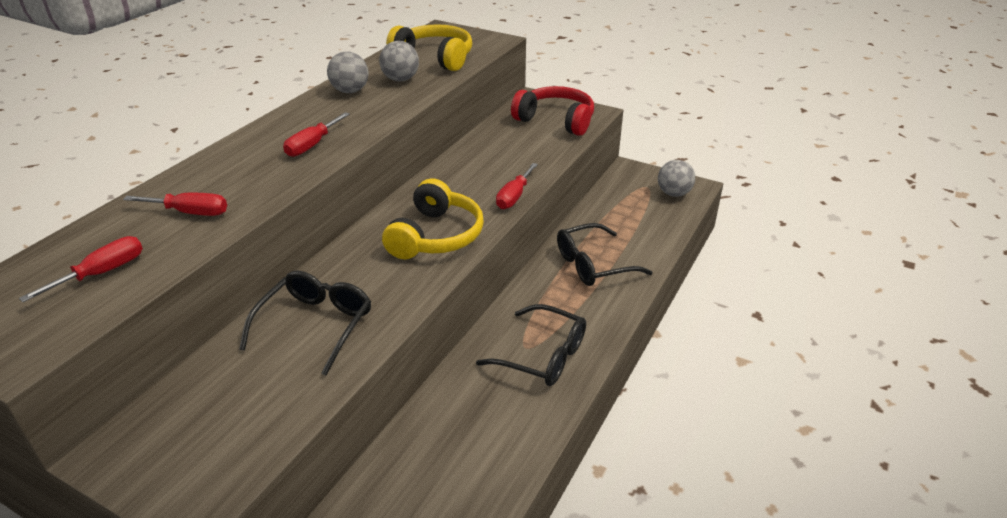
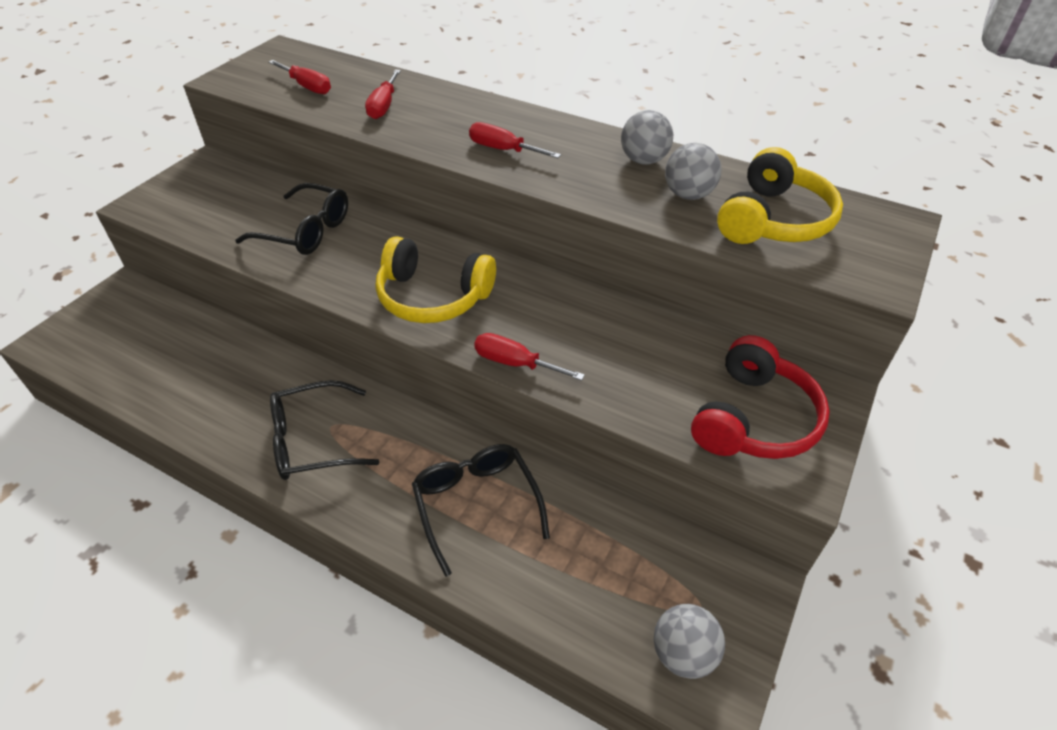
camera: 90 degrees right, 10 degrees up
(543, 356) = (313, 441): black glasses -> black glasses turned 45 degrees clockwise

